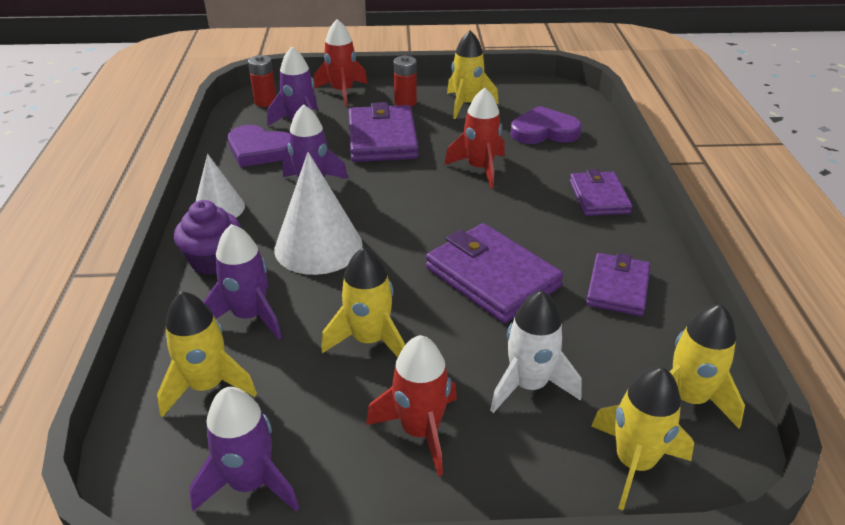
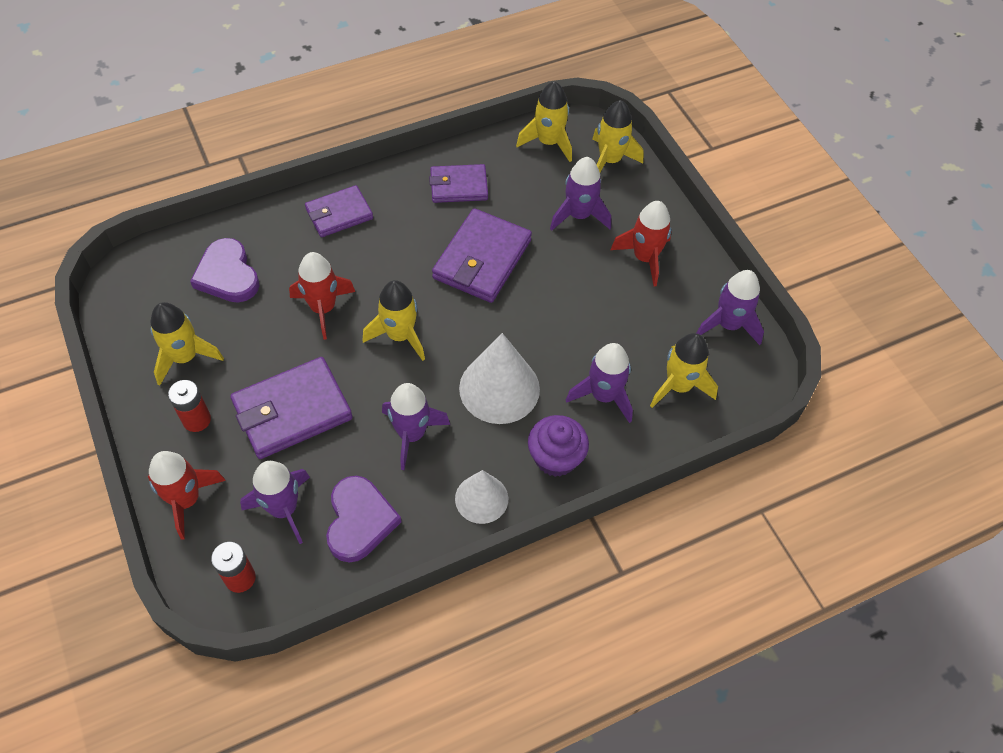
camera: 115 degrees left, 20 degrees up
(369, 340) = (586, 311): yellow rocket -> yellow rocket (400, 335)
(529, 385) = (579, 215): white rocket -> purple rocket

